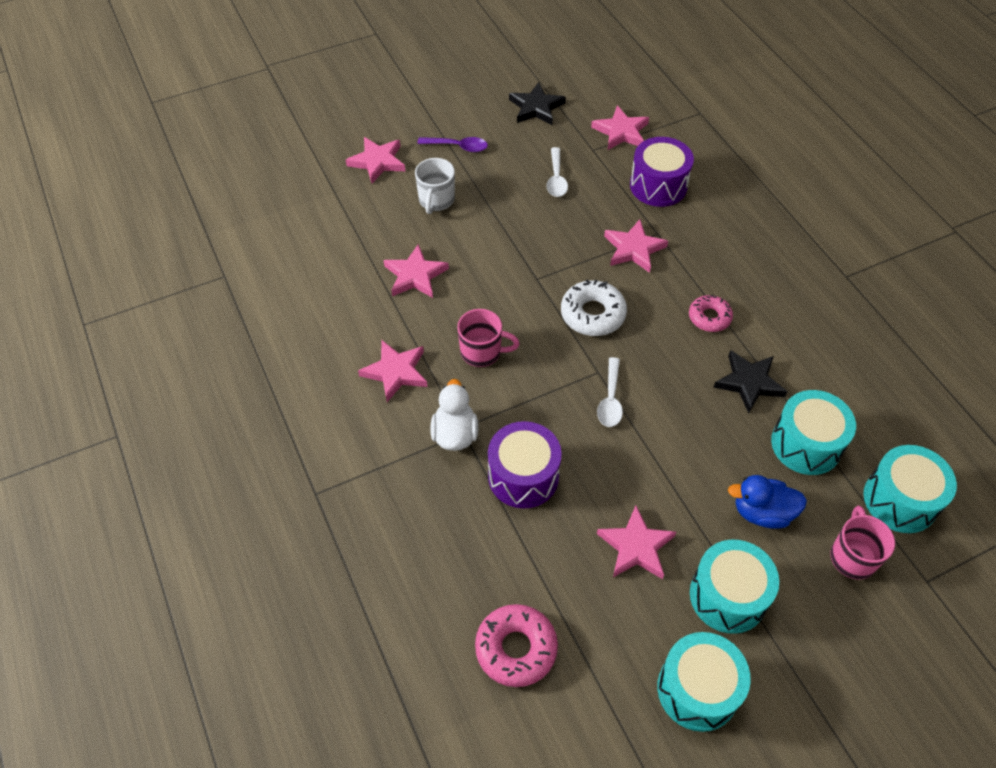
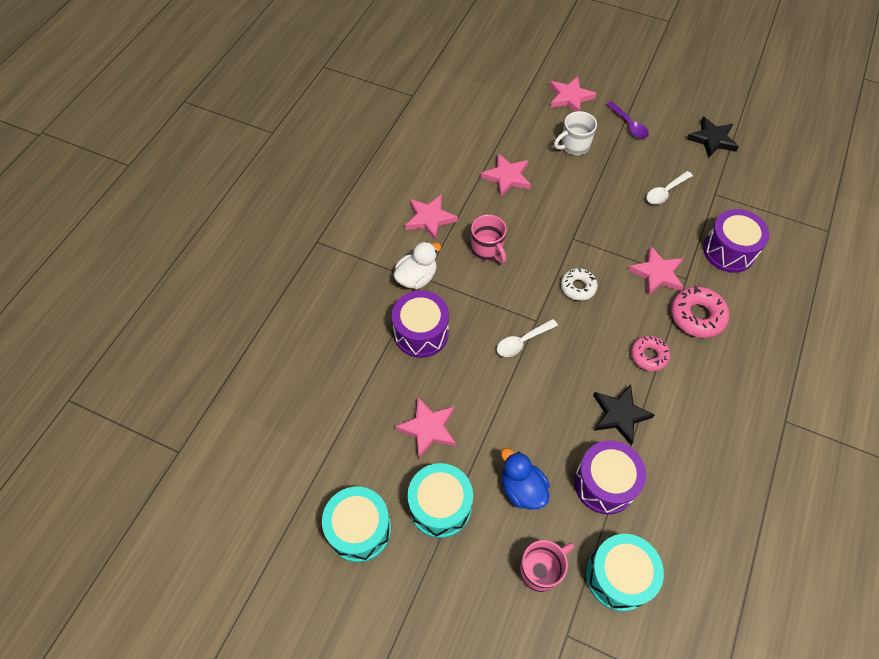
camera: 50 degrees right, 5 degrees up
(516, 648) = (305, 409): pink donut -> pink donut (697, 316)
(593, 314) = (578, 287): white donut -> white donut, size x0.66
(621, 132) = (750, 198): pink star -> none
(806, 444) = (604, 483): turquoise drum -> purple drum

